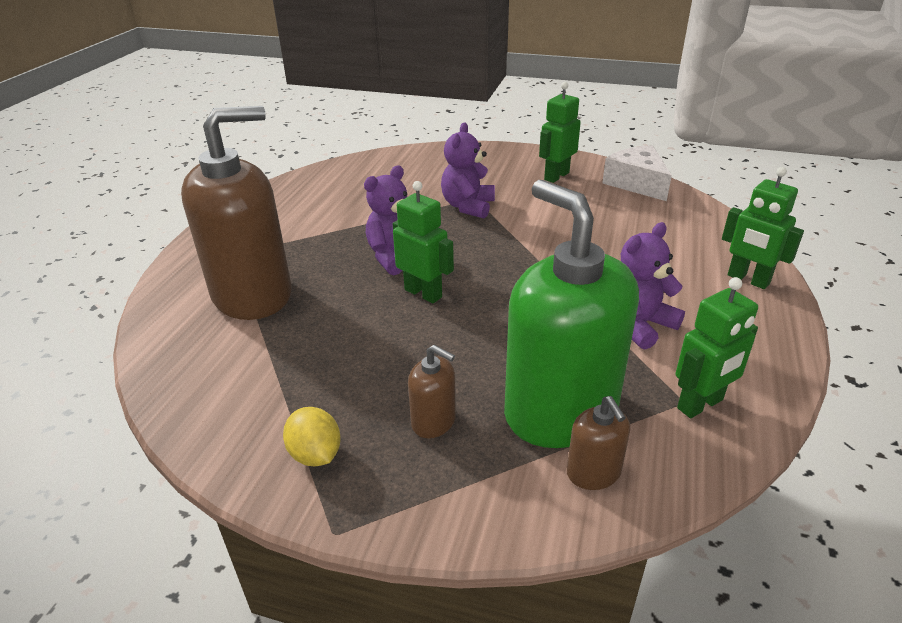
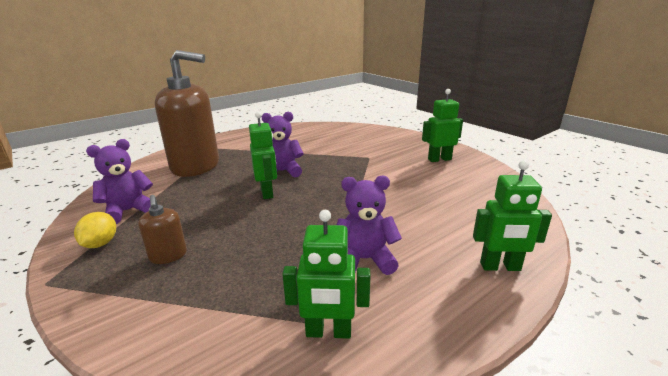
camera: 35 degrees right, 10 degrees down
(468, 206) = (358, 160): purple teddy bear -> purple teddy bear (128, 211)
(560, 411) = (235, 285): green soap dispenser -> none
(593, 473) = (193, 332): brown soap dispenser -> none
(637, 183) = (494, 178): white cheese -> none
(748, 280) = (500, 267): green robot -> green robot turned 75 degrees counterclockwise

